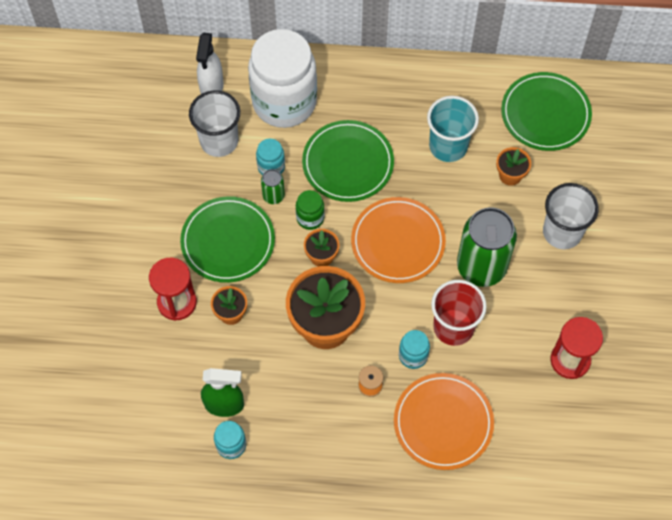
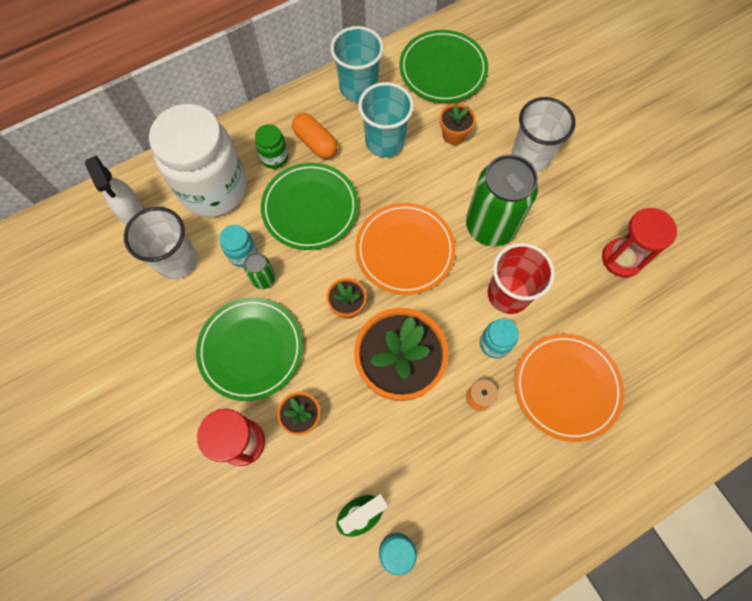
camera: 35 degrees left, 5 degrees up
(310, 218) = (312, 278): green jar -> green jar (274, 157)
(391, 113) = (315, 143): none -> orange capsule
(460, 88) = (358, 88): none -> turquoise cup

